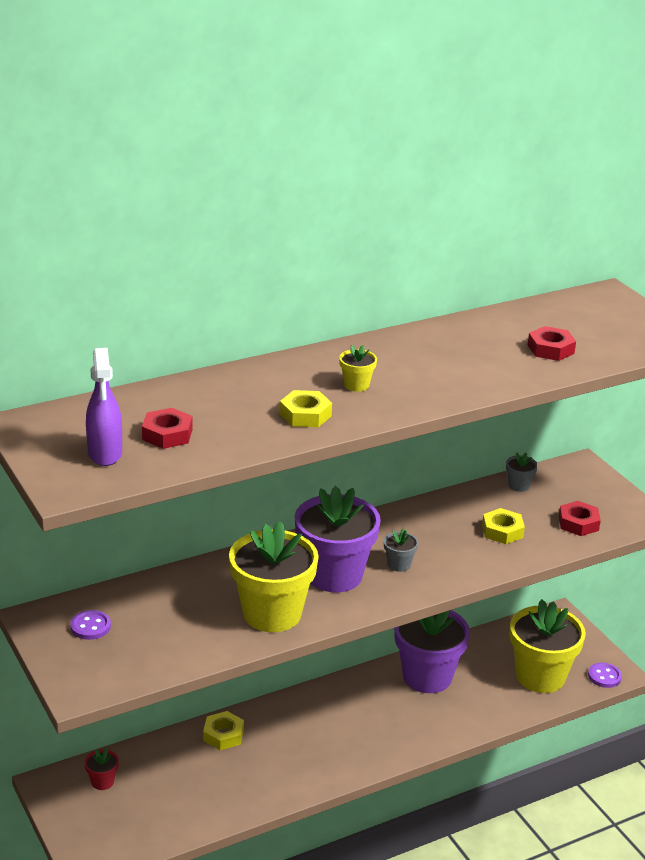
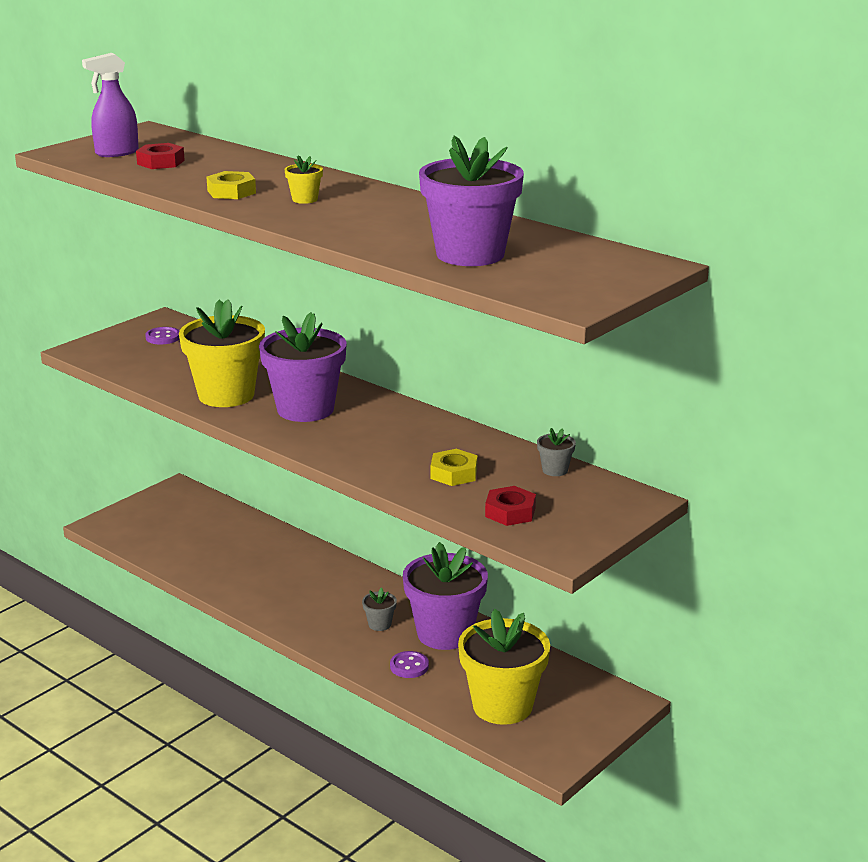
camera: 70 degrees right, 5 degrees down
(102, 782) = (192, 508): red flower pot -> none
(223, 735) = (282, 545): yellow nut -> none
(399, 564) = (346, 433): grey flower pot -> grey flower pot (379, 624)
(550, 349) = (470, 254): red nut -> purple flower pot
(604, 676) = (539, 752): purple button -> purple button (409, 666)

